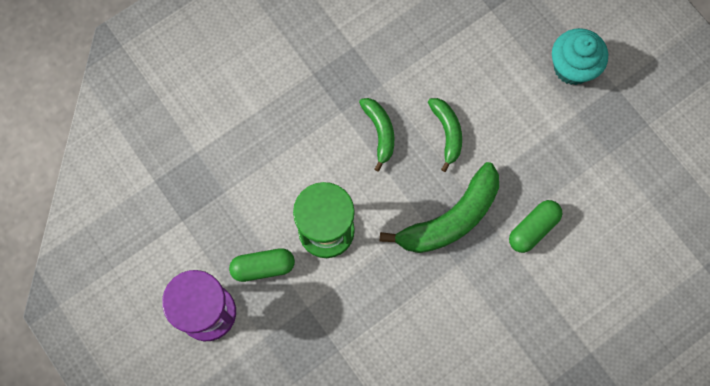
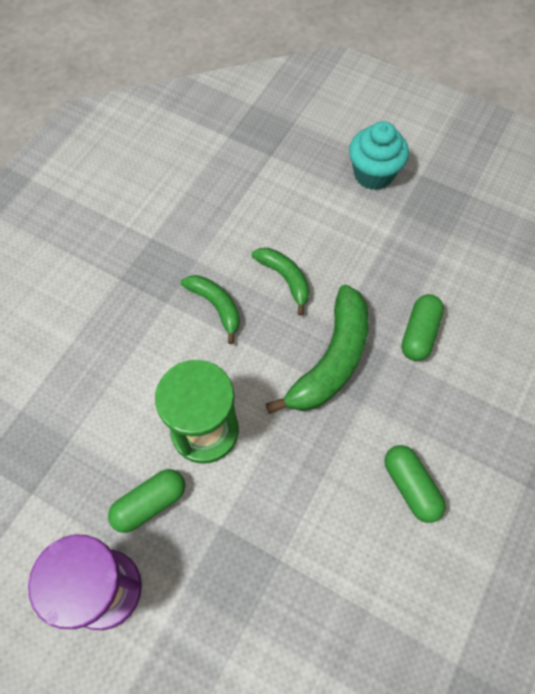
camera: 25 degrees left, 10 degrees down
(460, 344) = (411, 486): none -> green capsule

